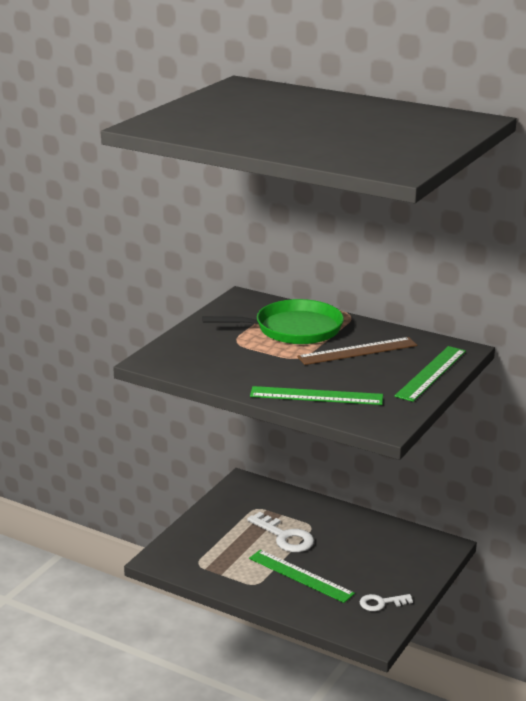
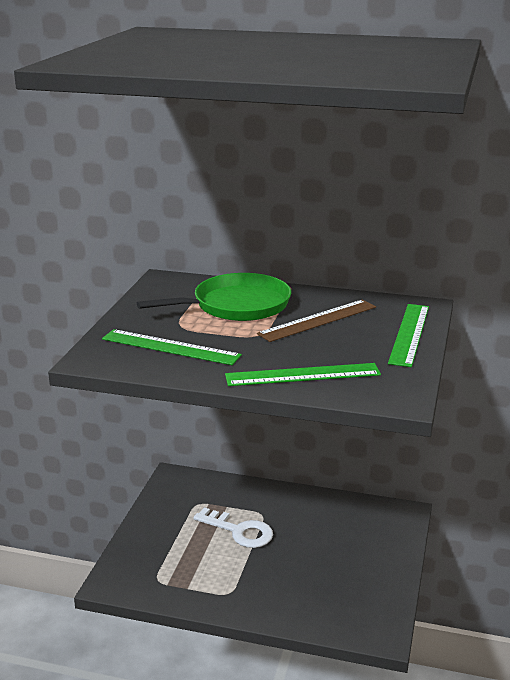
camera: 15 degrees left, 0 degrees up
(300, 576) = (273, 574): green ruler -> green ruler (170, 347)
(381, 603) = (370, 590): white key -> none

